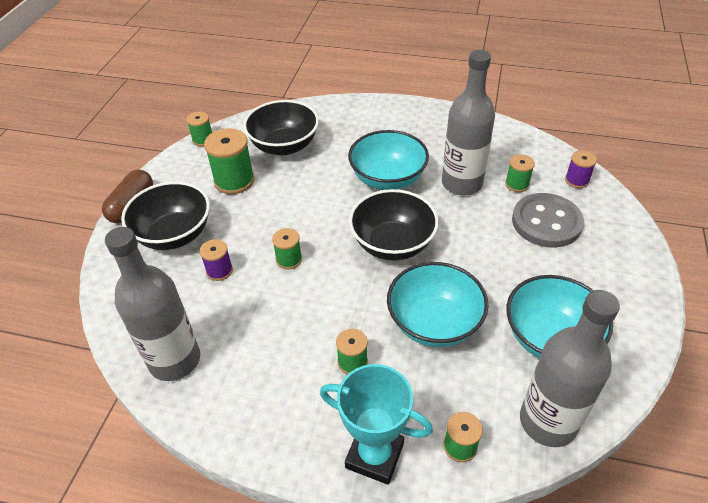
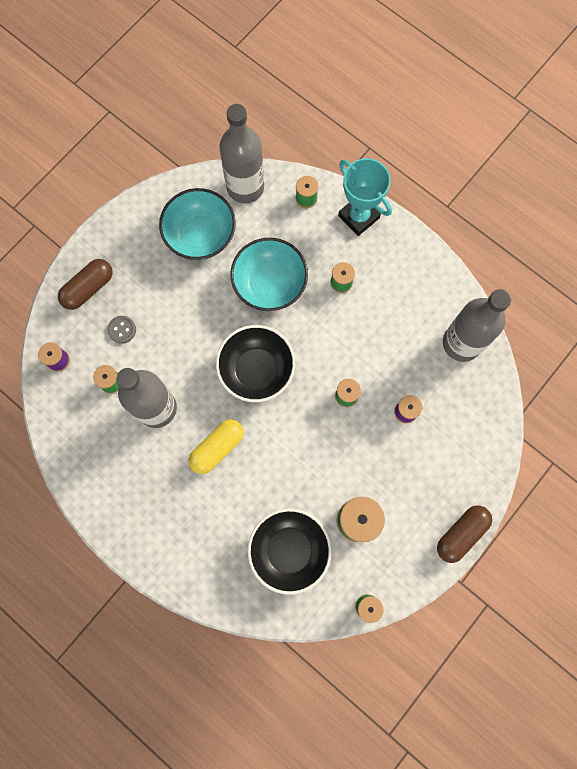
camera: 155 degrees left, 30 degrees up
(174, 234) = (431, 473): black bowl -> none
(387, 179) = (217, 448): turquoise bowl -> yellow capsule
(546, 222) = (122, 330): grey button -> grey button, size x0.46
(611, 240) = (88, 288): none -> brown capsule

